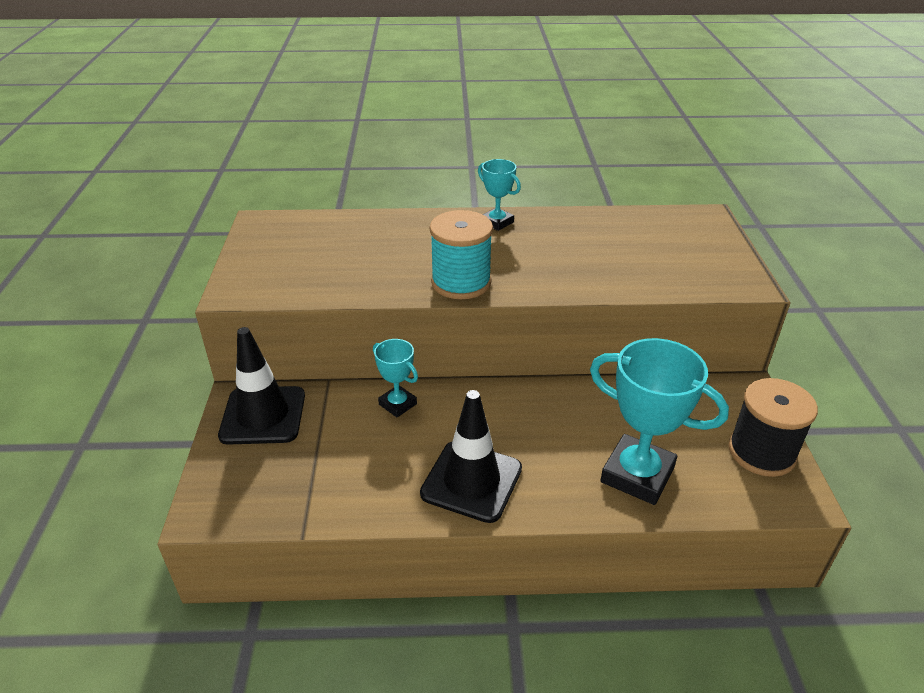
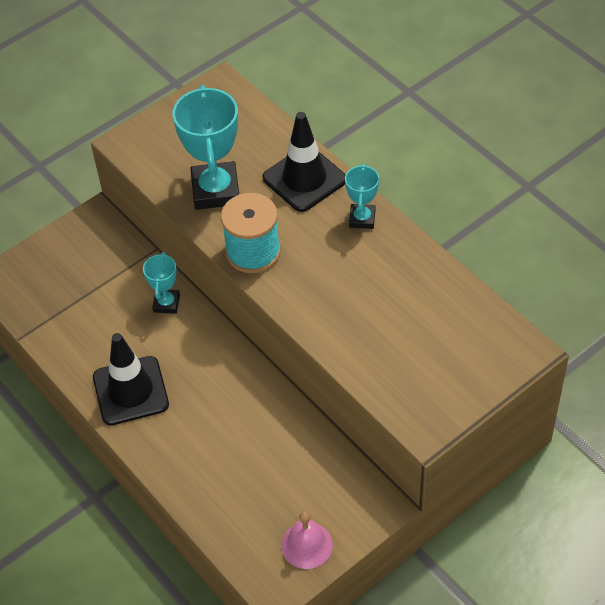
camera: 55 degrees right, 15 degrees up
(263, 415) = (93, 242): black traffic cone -> black traffic cone (304, 179)
(637, 475) = (215, 479): turquoise trophy -> turquoise trophy (216, 190)
(761, 452) = (307, 545): black spool -> pink bell

